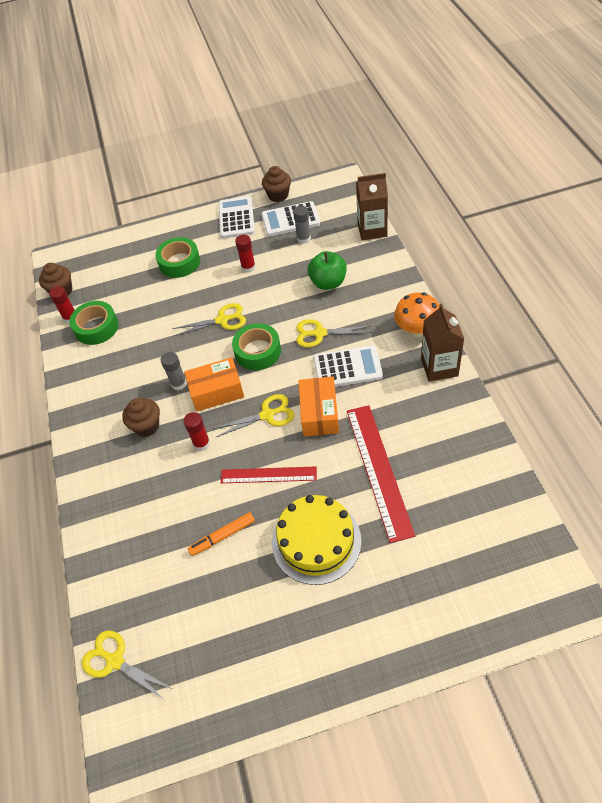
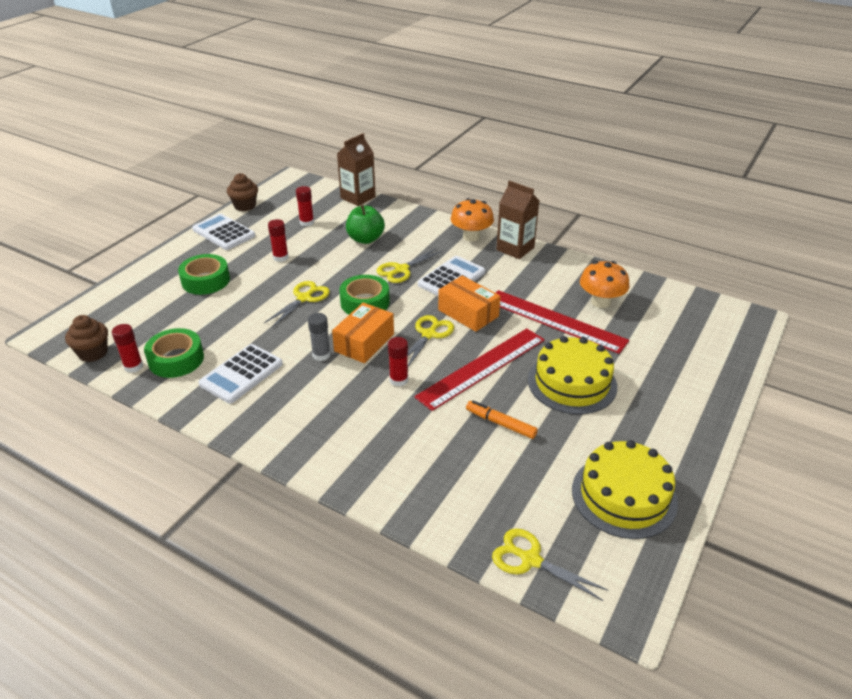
camera: 50 degrees left, 15 degrees down
(115, 661) = (530, 560): yellow scissors -> yellow scissors turned 45 degrees clockwise
(147, 426) = (331, 396): brown cupcake -> none
(222, 536) = (500, 423): orange marker -> orange marker turned 105 degrees clockwise
(229, 671) = (624, 496): none -> yellow cake
(268, 475) = (482, 367): red ruler -> red ruler, size x1.60
(290, 220) = (278, 216): white calculator -> white calculator (241, 374)
(303, 239) = (307, 222): grey glue stick -> red glue stick
(443, 477) = (601, 302): none -> orange mushroom

